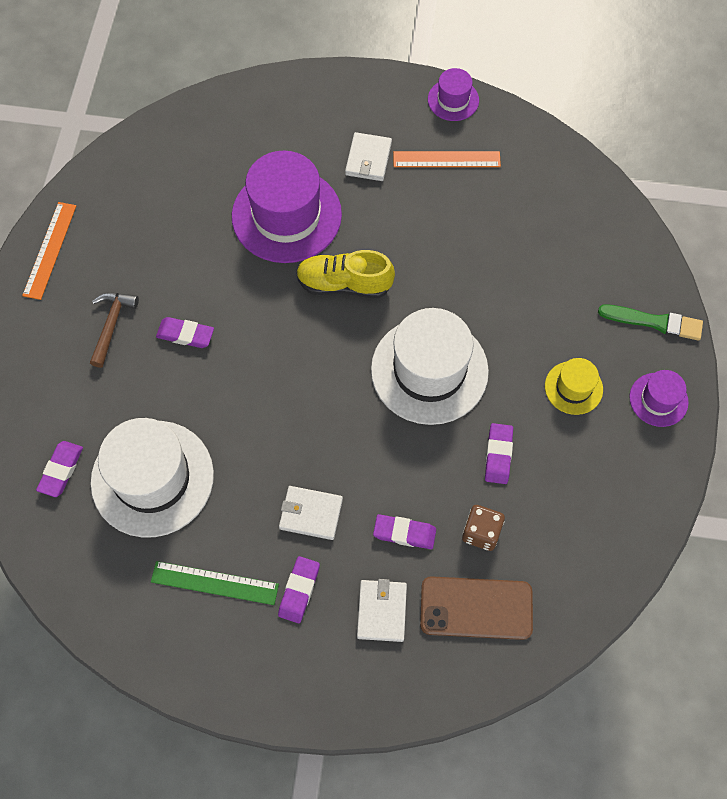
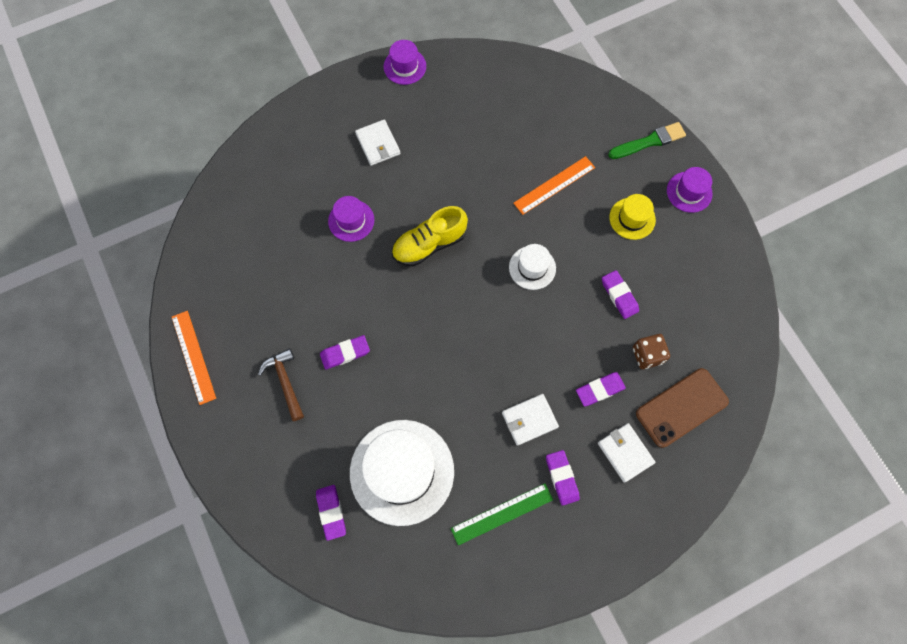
camera: 35 degrees left, 5 degrees up
(286, 215) = (351, 220): purple hat -> purple hat, size x0.49
(429, 370) = (532, 268): white hat -> white hat, size x0.49
(446, 159) = (432, 112): orange ruler -> orange ruler (554, 185)

